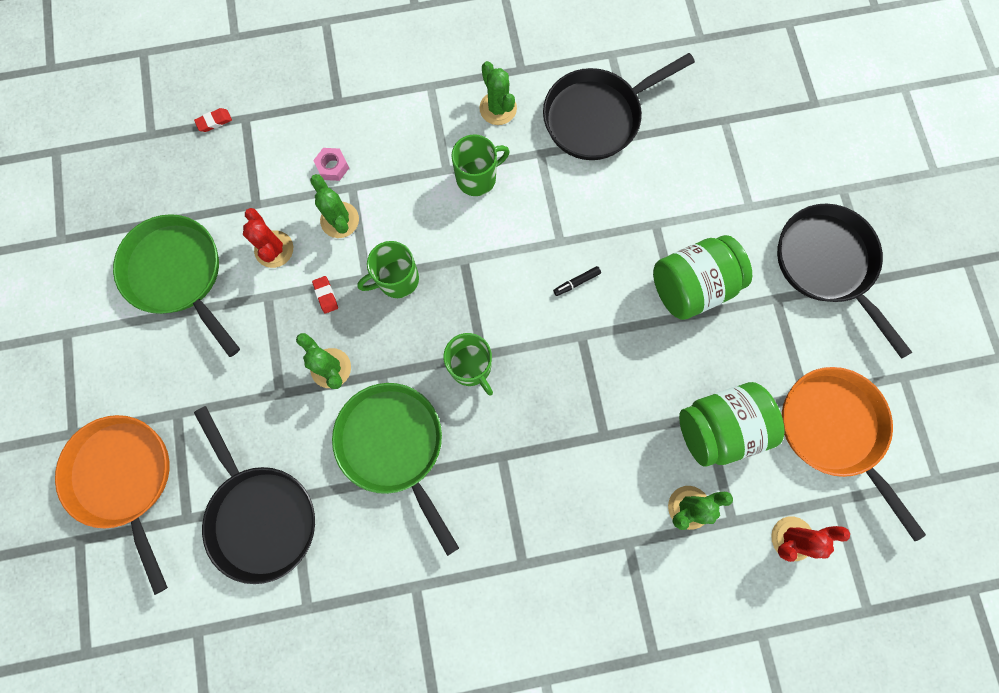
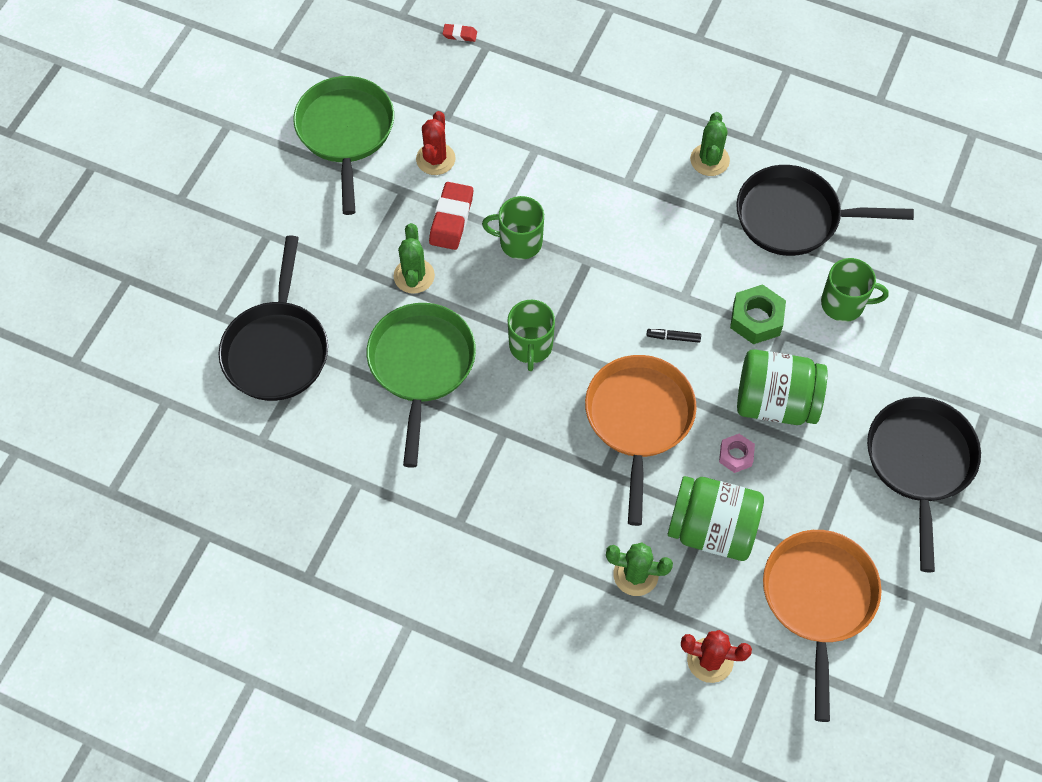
camera: 35 degrees right, 15 degrees down
(125, 478) = (194, 257): orange pan -> orange pan (639, 420)
(326, 295) = (451, 219): red eraser -> red eraser, size x1.94
(333, 167) = (531, 124): pink nut -> pink nut (735, 455)
(339, 220) = (506, 168): green cactus -> none
(477, 177) = (649, 204): green mug -> green mug (844, 304)
(628, 224) = (756, 319): none -> green nut

